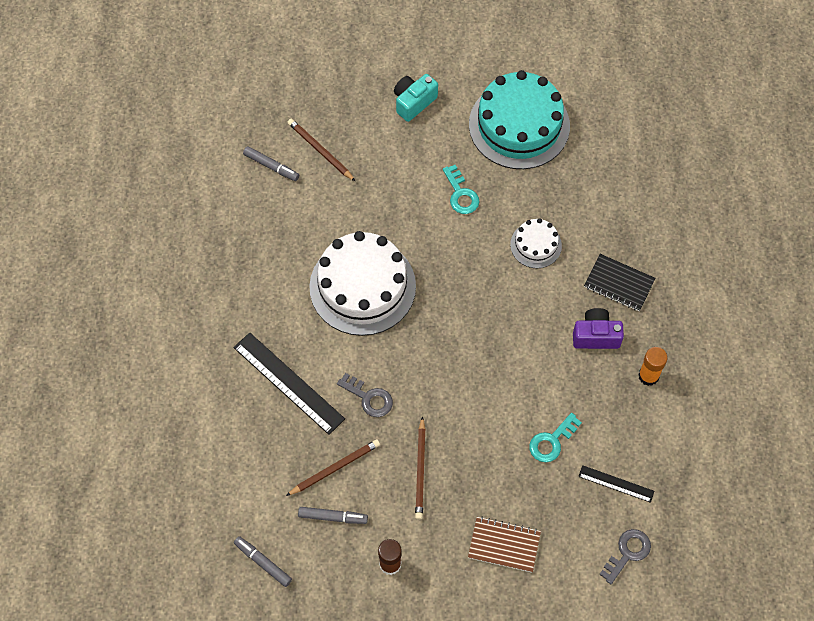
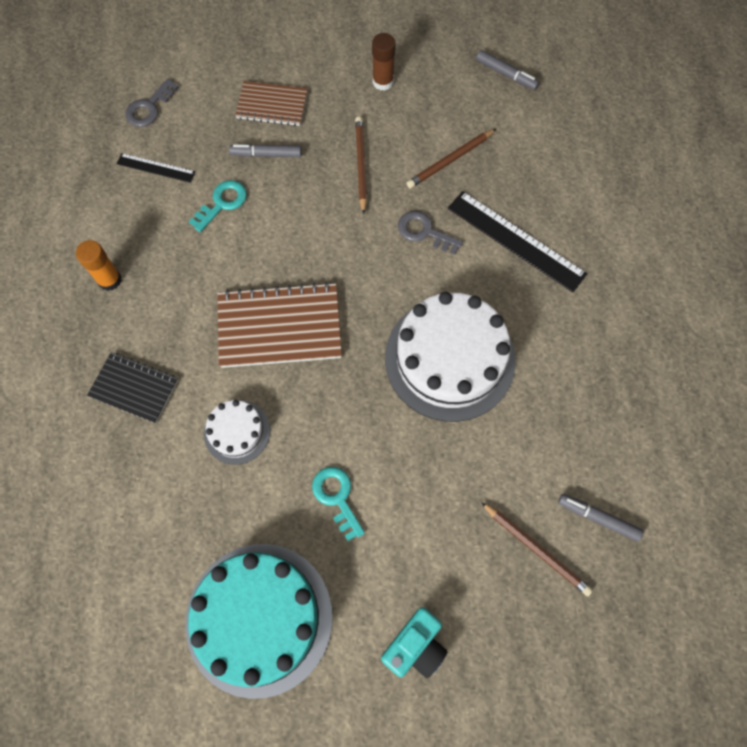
camera: 175 degrees right, 5 degrees up
(333, 517) = (445, 117): grey marker -> grey marker (266, 154)
(501, 323) = (279, 327): none -> brown notebook
(596, 336) = (167, 321): purple camera -> none

